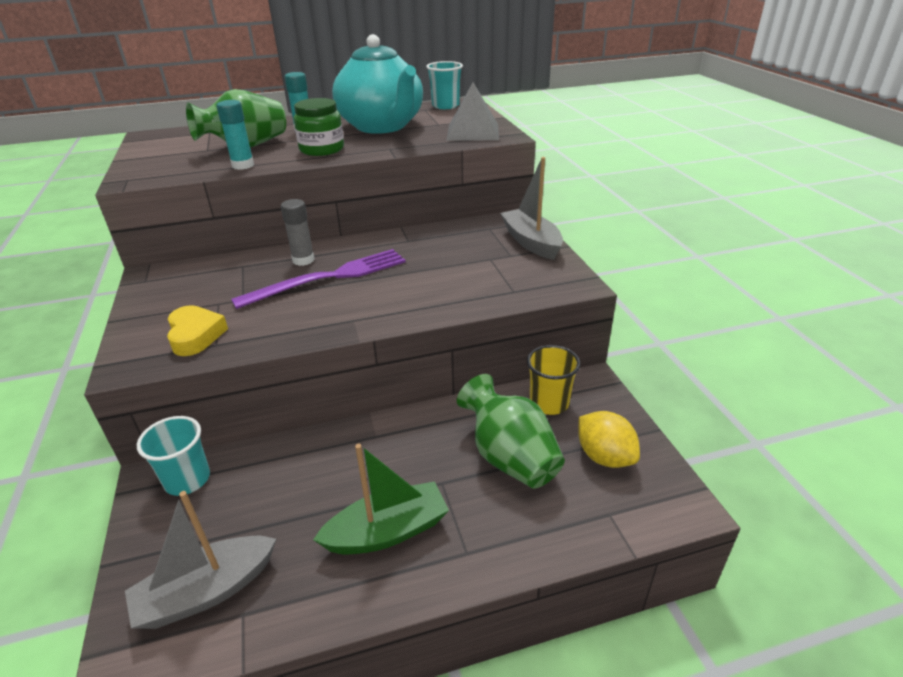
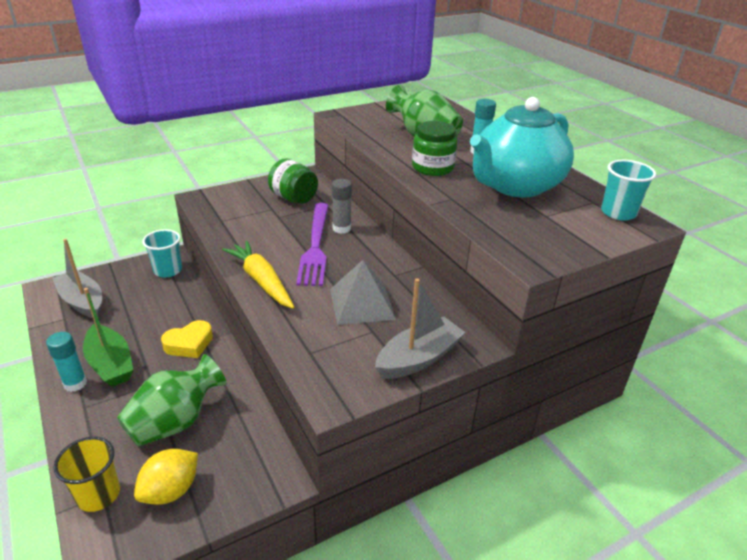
camera: 75 degrees right, 0 degrees up
(195, 335) = (231, 211): yellow heart -> yellow heart (189, 344)
(204, 286) = (294, 198): none -> green jar
(243, 165) = (380, 144): turquoise glue stick -> turquoise glue stick (75, 383)
(329, 278) = (315, 246): purple fork -> purple fork turned 45 degrees clockwise
(381, 315) = (261, 281): none -> yellow carrot
(473, 132) = (532, 239): grey pyramid -> grey pyramid (361, 303)
(549, 403) = (245, 445): yellow cup -> yellow cup (98, 494)

